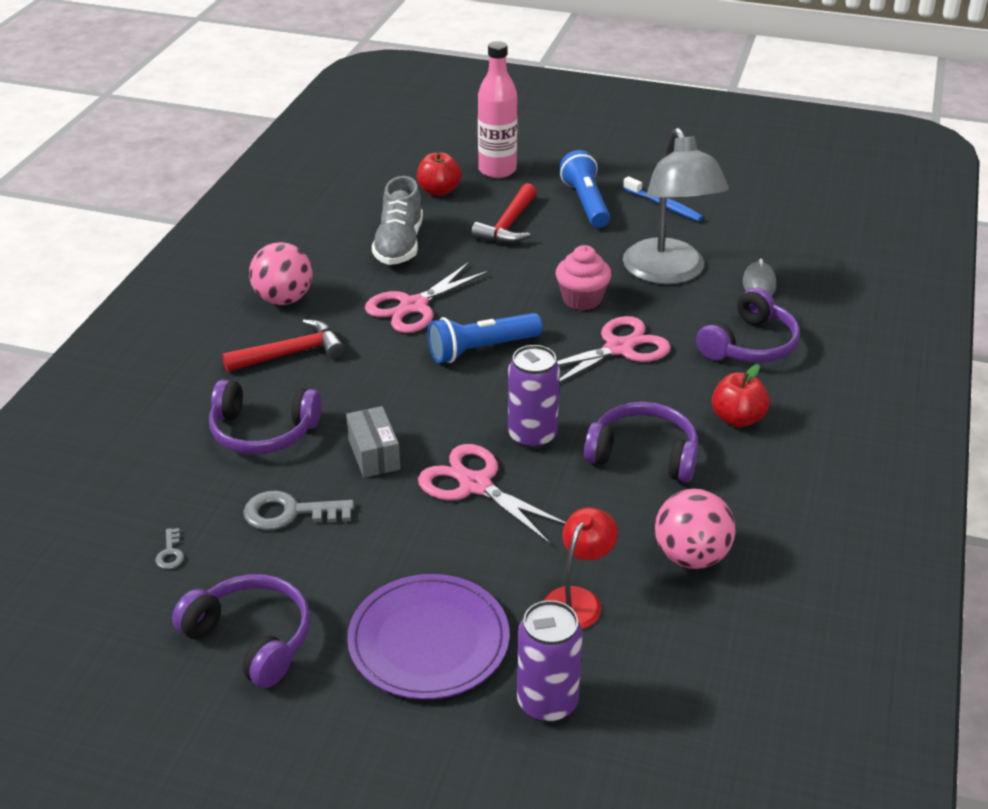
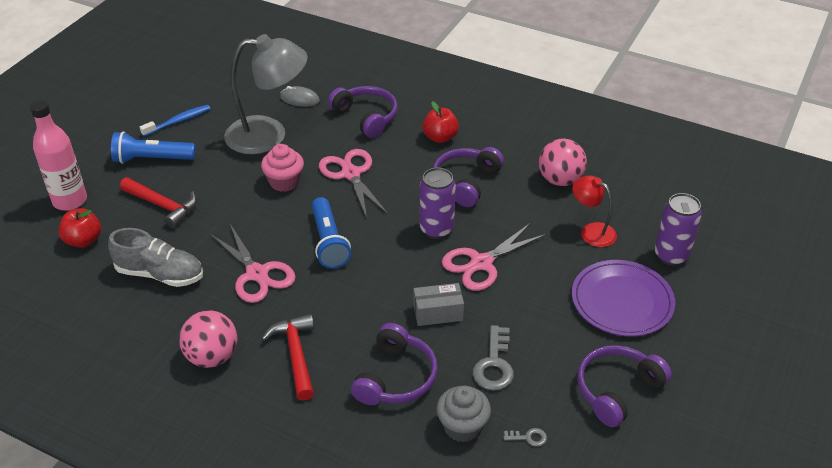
camera: 80 degrees left, 5 degrees up
(188, 494) = (462, 426): none -> grey cupcake

